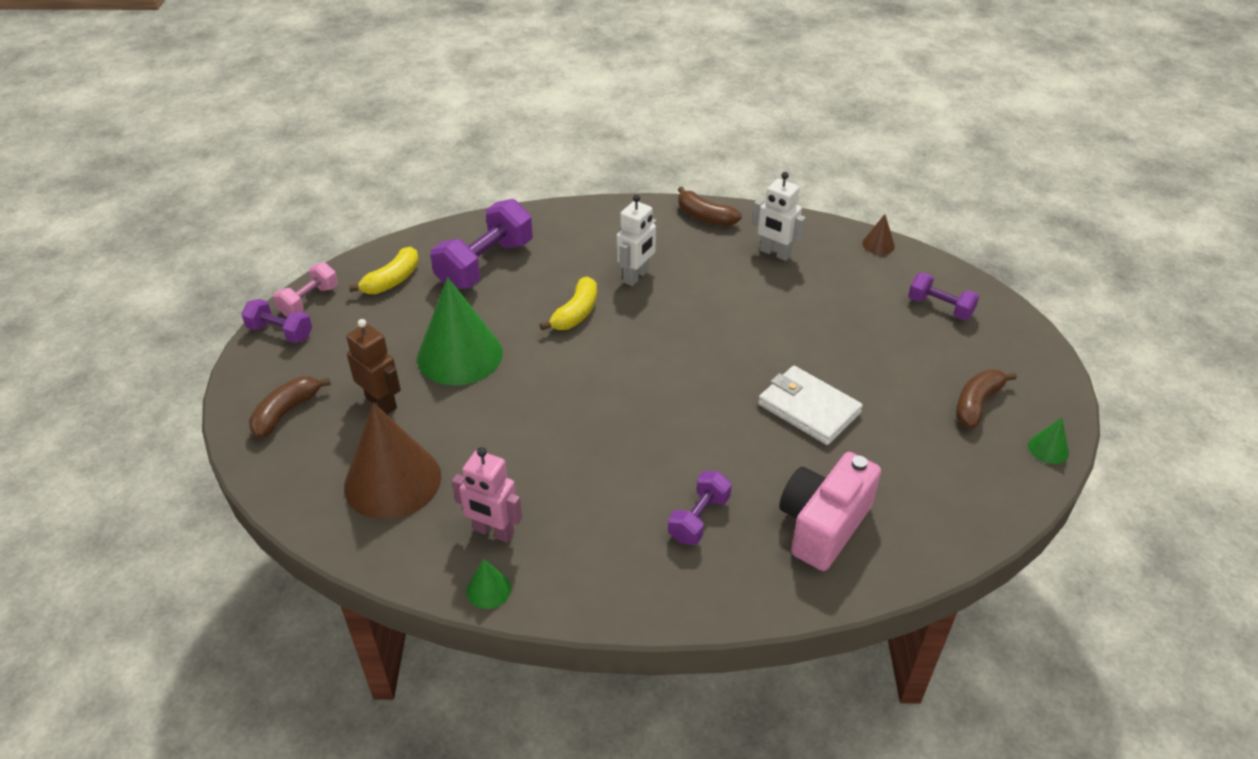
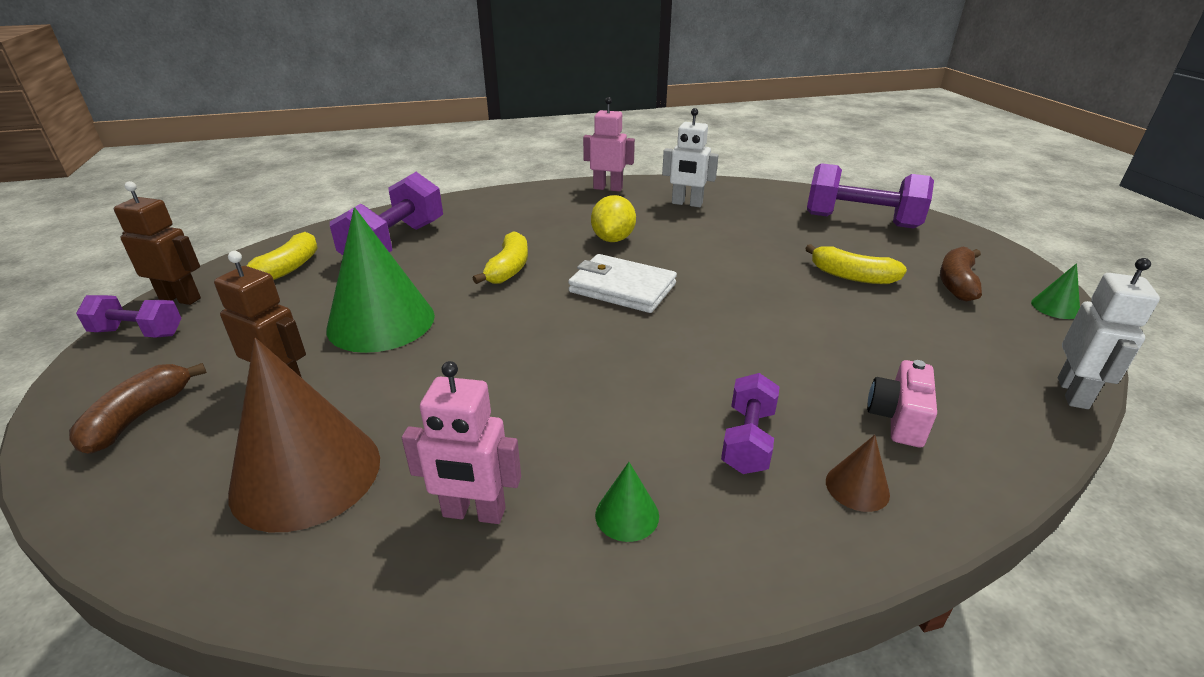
camera: 15 degrees left, 10 degrees down
(309, 301) = (180, 298): pink dumbbell -> brown robot
(488, 589) = (488, 603): green cone -> green cone (627, 515)
(636, 276) = (561, 234): white robot -> white robot (1073, 393)
(681, 291) = (613, 239): none -> yellow lemon
(705, 217) = (608, 188): brown banana -> pink robot
(808, 408) = (799, 311): white wallet -> white wallet (622, 288)
(823, 525) = (898, 419): pink camera -> pink camera, size x0.59
(878, 244) = (774, 188): brown cone -> brown cone (857, 487)
(882, 378) = (852, 276): none -> yellow banana
(940, 307) = (861, 221): purple dumbbell -> purple dumbbell, size x1.76

